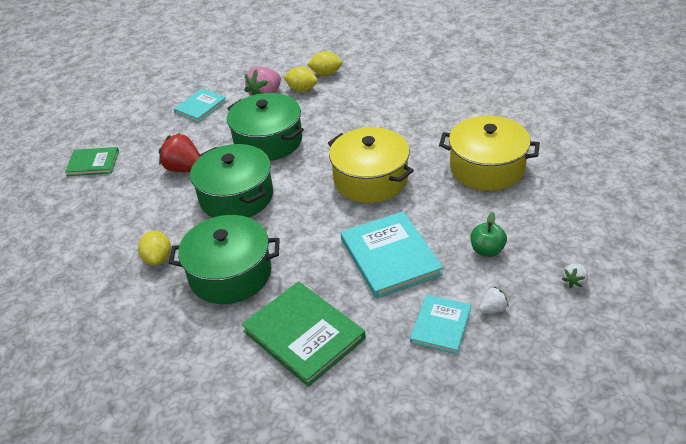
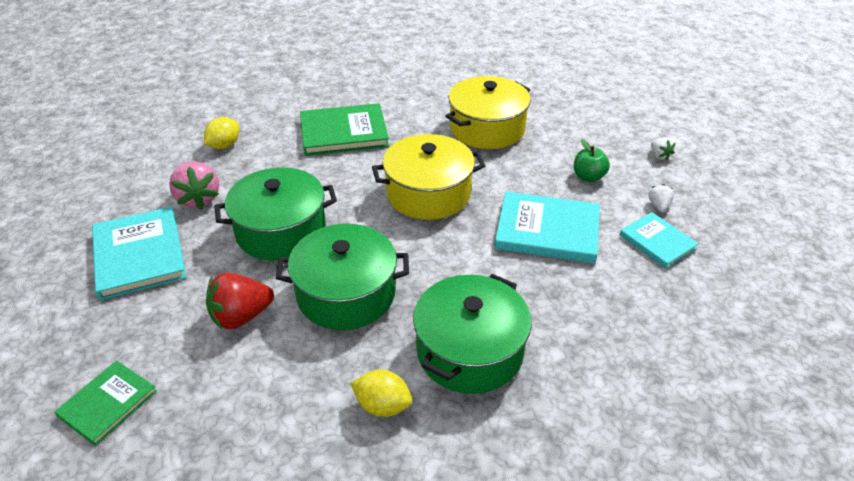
camera: 60 degrees left, 0 degrees up
(200, 107) = (139, 255): turquoise book -> turquoise book, size x1.66
(302, 89) = (226, 171): yellow lemon -> none
(303, 335) = (606, 332): green book -> green book (344, 133)

